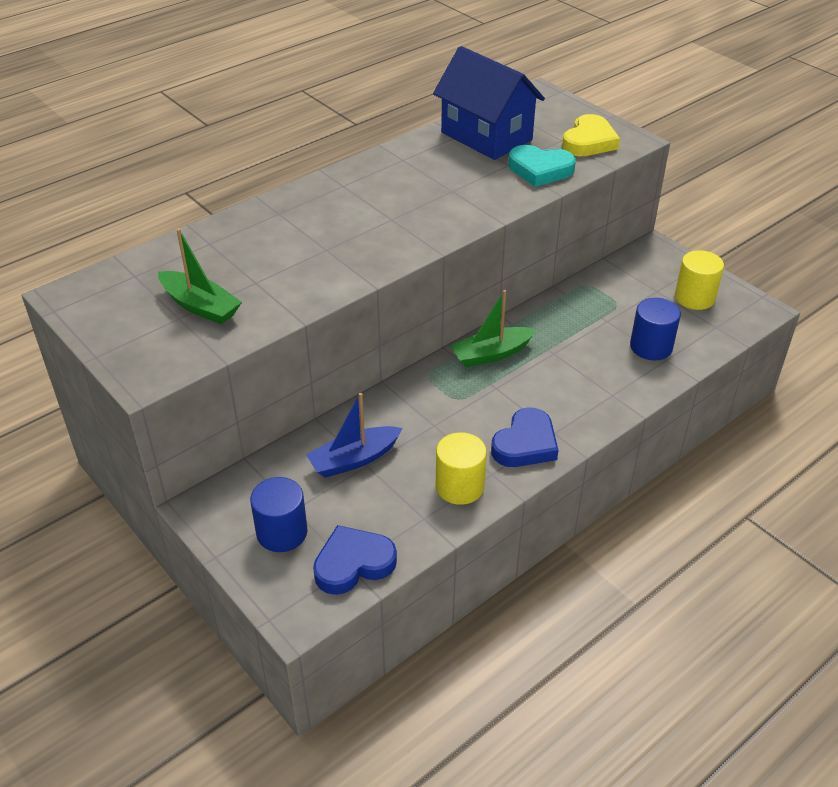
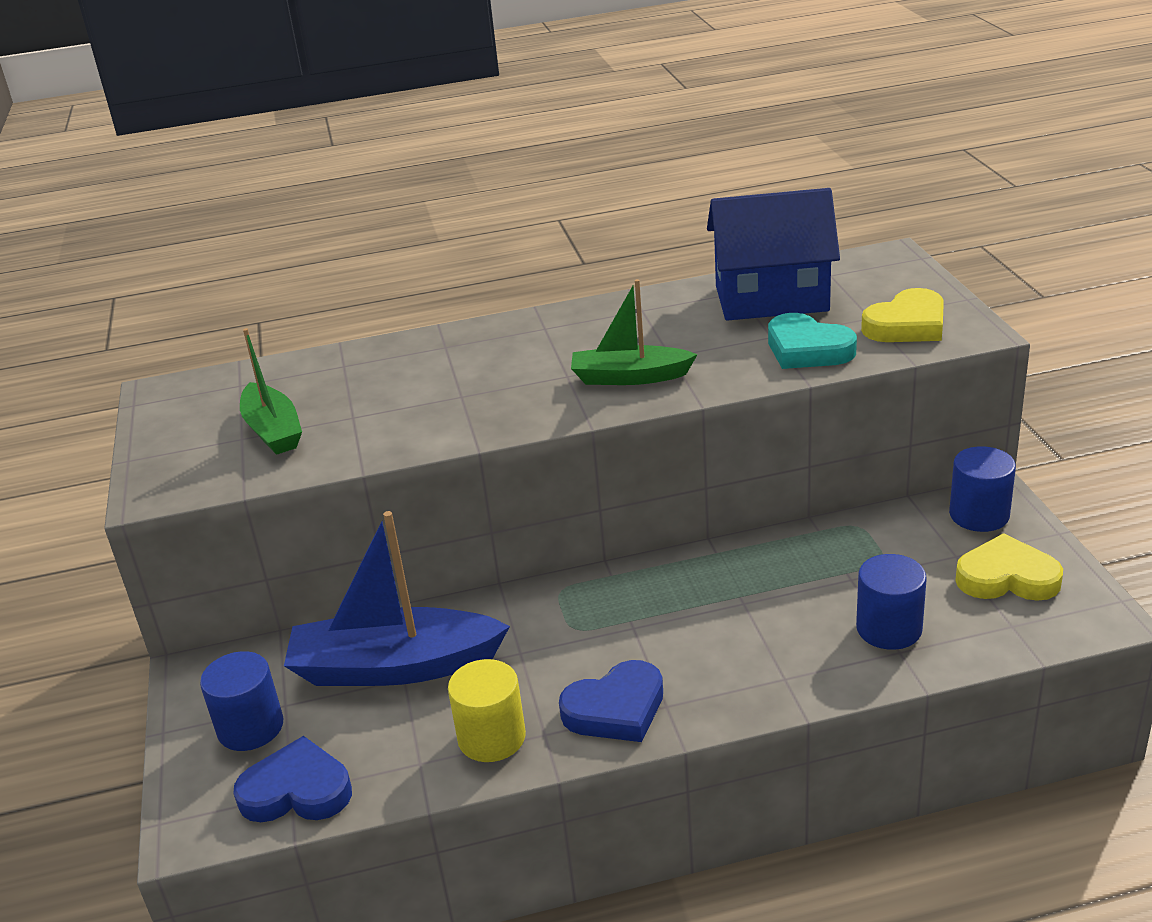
camera: 30 degrees right, 10 degrees down
(354, 459) = (394, 667): blue boat -> blue boat, size x1.63
(486, 136) = (771, 298): blue house -> blue house turned 75 degrees counterclockwise
(491, 354) = (658, 584): green boat -> green boat (629, 377)
(653, 261) = (979, 515): none -> blue cylinder
(694, 297) = (1007, 577): yellow cylinder -> yellow heart

